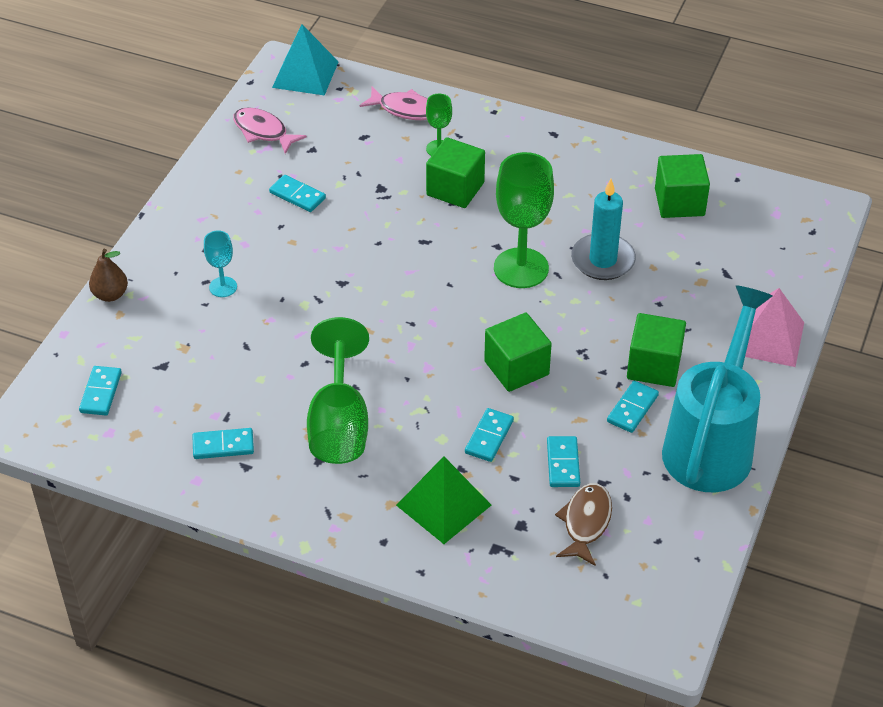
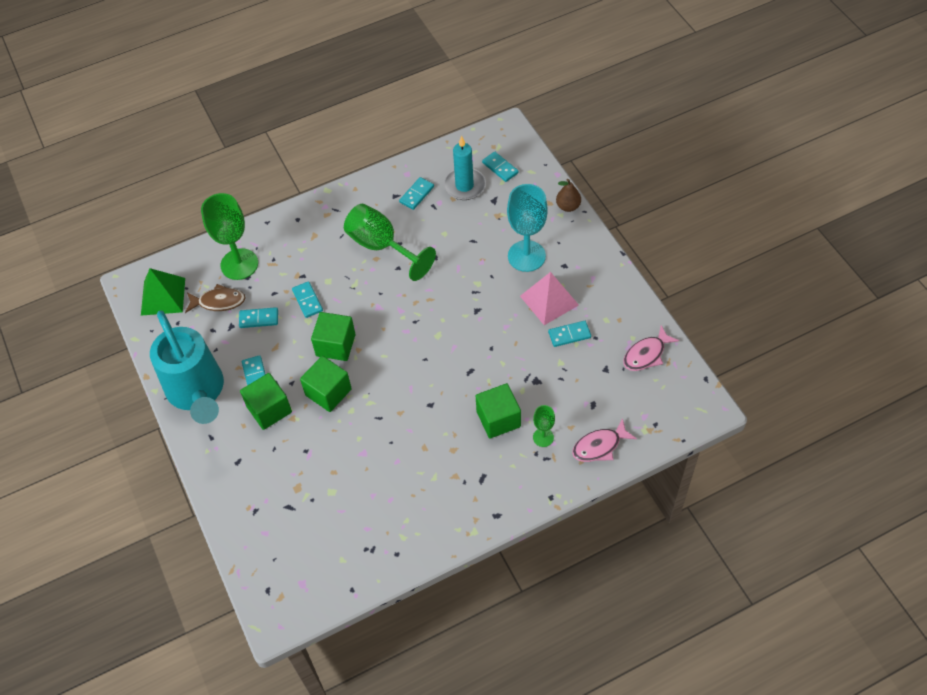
camera: 135 degrees right, 10 degrees up
(223, 287) = (526, 256): turquoise goblet -> turquoise goblet, size x2.00
(263, 131) = (646, 354): pink fish -> pink fish turned 150 degrees clockwise
(305, 74) = (687, 414): turquoise pyramid -> none
(443, 505) = (291, 254): green pyramid -> green pyramid (163, 296)
(521, 268) = (401, 403): green goblet -> green goblet (239, 264)
(563, 463) = (259, 319): turquoise domino -> turquoise domino turned 45 degrees counterclockwise
(586, 523) = (219, 302): brown fish -> brown fish turned 60 degrees counterclockwise
(603, 260) = (365, 450): turquoise candle -> turquoise candle (464, 186)
(679, 202) = (367, 535): green cube -> green cube (328, 392)
(768, 338) = (225, 484): pink pyramid -> pink pyramid (549, 300)

